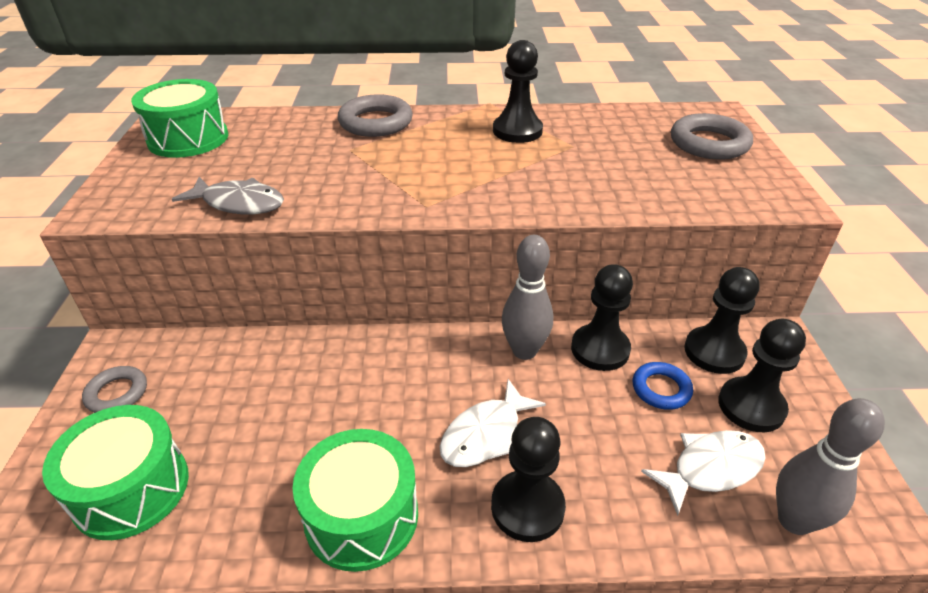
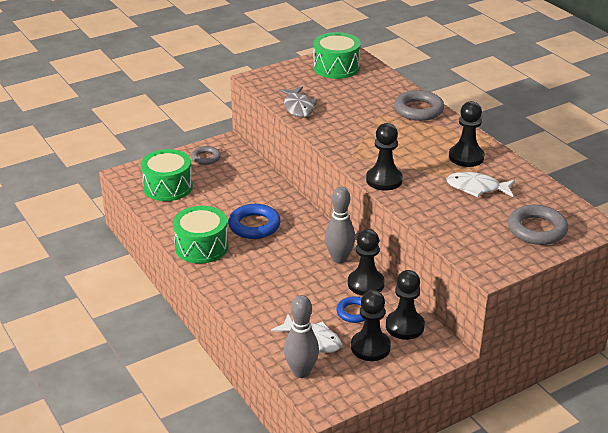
camera: 60 degrees right, 5 degrees down
(365, 412) = (254, 225): none -> blue ring
(485, 434) = (272, 264): white fish -> white fish (476, 188)
(527, 507) = (242, 289): black pawn -> black pawn (384, 180)

